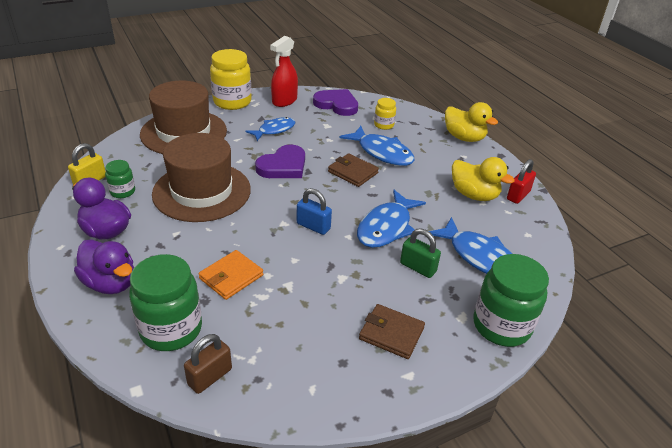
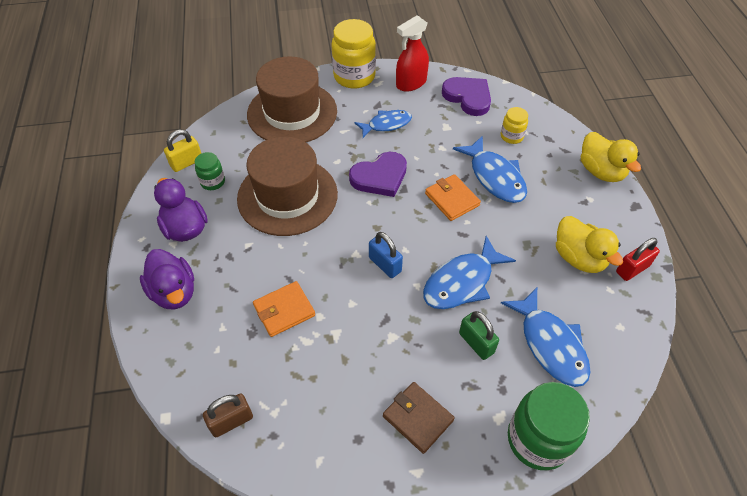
camera: 20 degrees right, 15 degrees up
(171, 329) = (212, 359): green jar -> none
(353, 172) = (452, 199): brown wallet -> orange wallet

